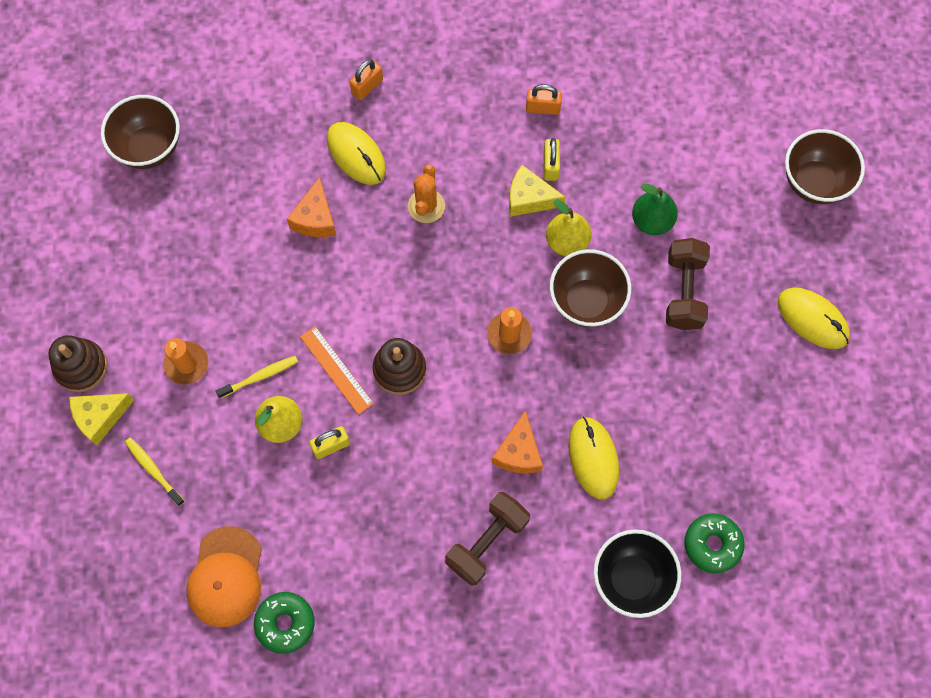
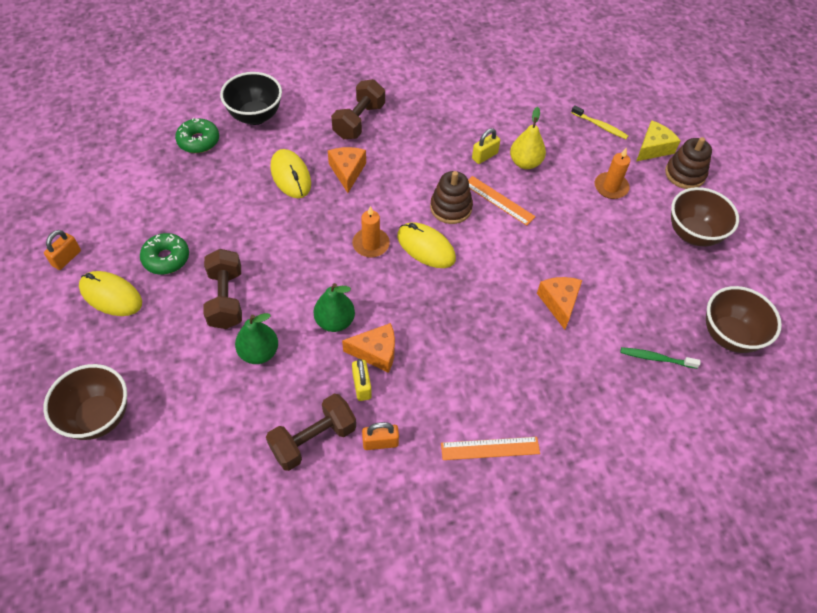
camera: 165 degrees right, 15 degrees down
(226, 577) = (525, 82): orange cap -> none
(239, 138) = (656, 358): none -> green toothbrush
(260, 376) = (553, 188): yellow toothbrush -> none
(285, 623) = (478, 67): green donut -> green donut (166, 258)
(356, 155) = (545, 363): yellow mouse -> yellow mouse (426, 247)
(367, 86) = (560, 431): orange padlock -> orange padlock (66, 258)
(426, 206) = (467, 329): orange cactus -> none
(440, 83) = (490, 448): none -> orange ruler
(529, 198) = (376, 352): yellow cheese -> orange cheese
(567, 242) = (335, 321): yellow pear -> green pear
(586, 301) = (310, 277): brown bowl -> brown bowl (693, 234)
(606, 122) = (313, 439): none -> brown dumbbell

